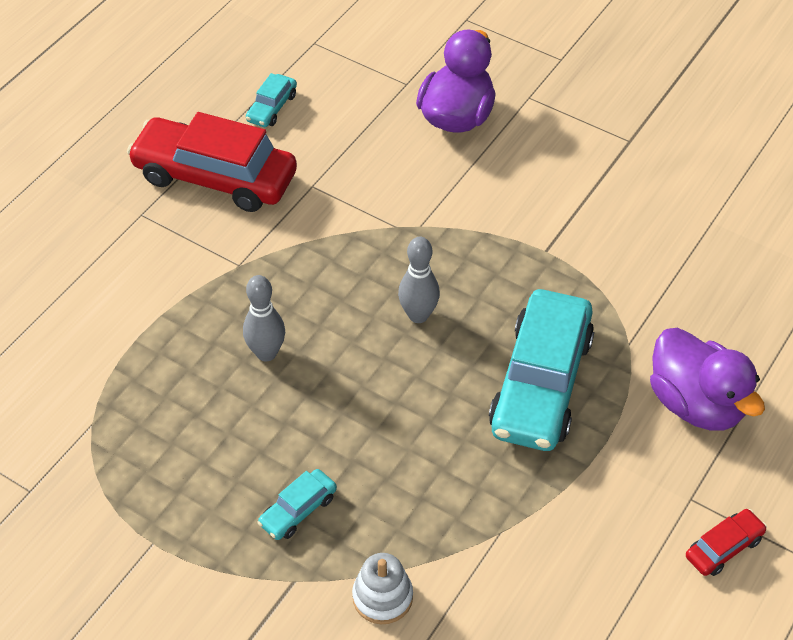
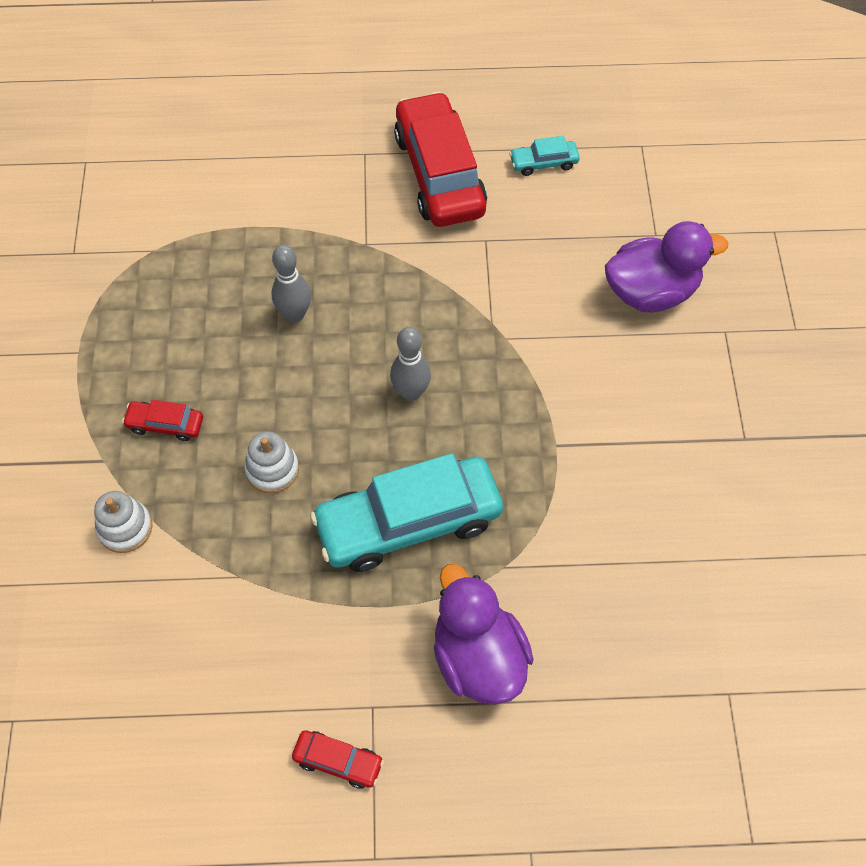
camera: 55 degrees right, 10 degrees up
(298, 510) = (165, 424): turquoise car -> red car
(413, 452) = (272, 469): none -> white stacking toy
(696, 404) = (478, 657): purple duck -> purple duck turned 135 degrees clockwise

